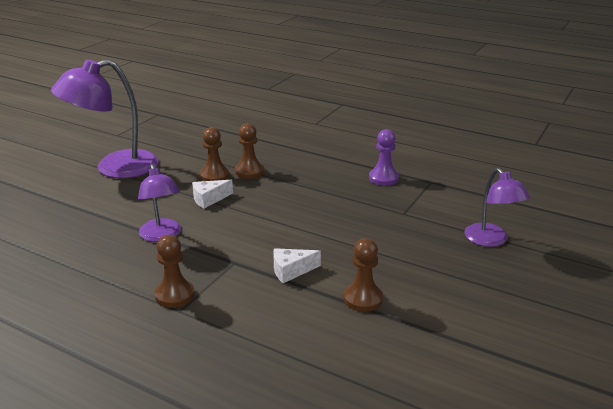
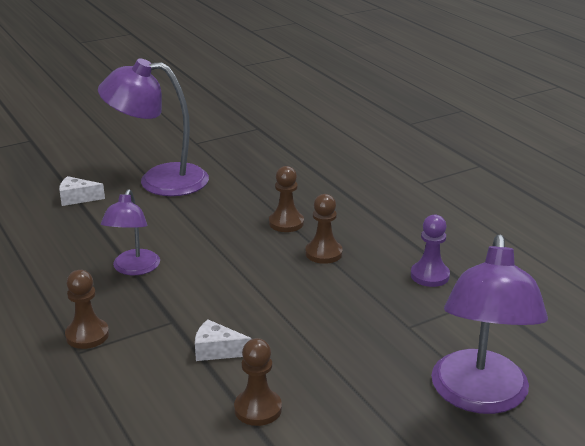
camera: 30 degrees right, 0 degrees up
(209, 199) = (215, 243): white cheese -> white cheese (77, 198)
(214, 176) = (246, 217): brown pawn -> brown pawn (323, 253)
(491, 240) = (479, 397): purple lamp -> purple lamp, size x1.70

